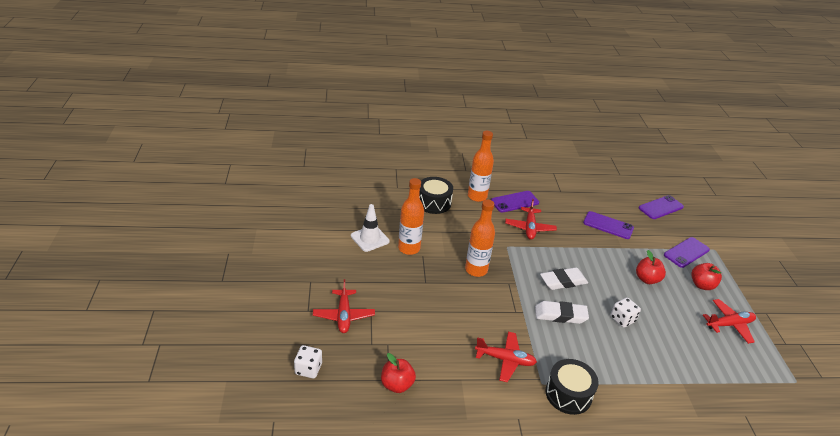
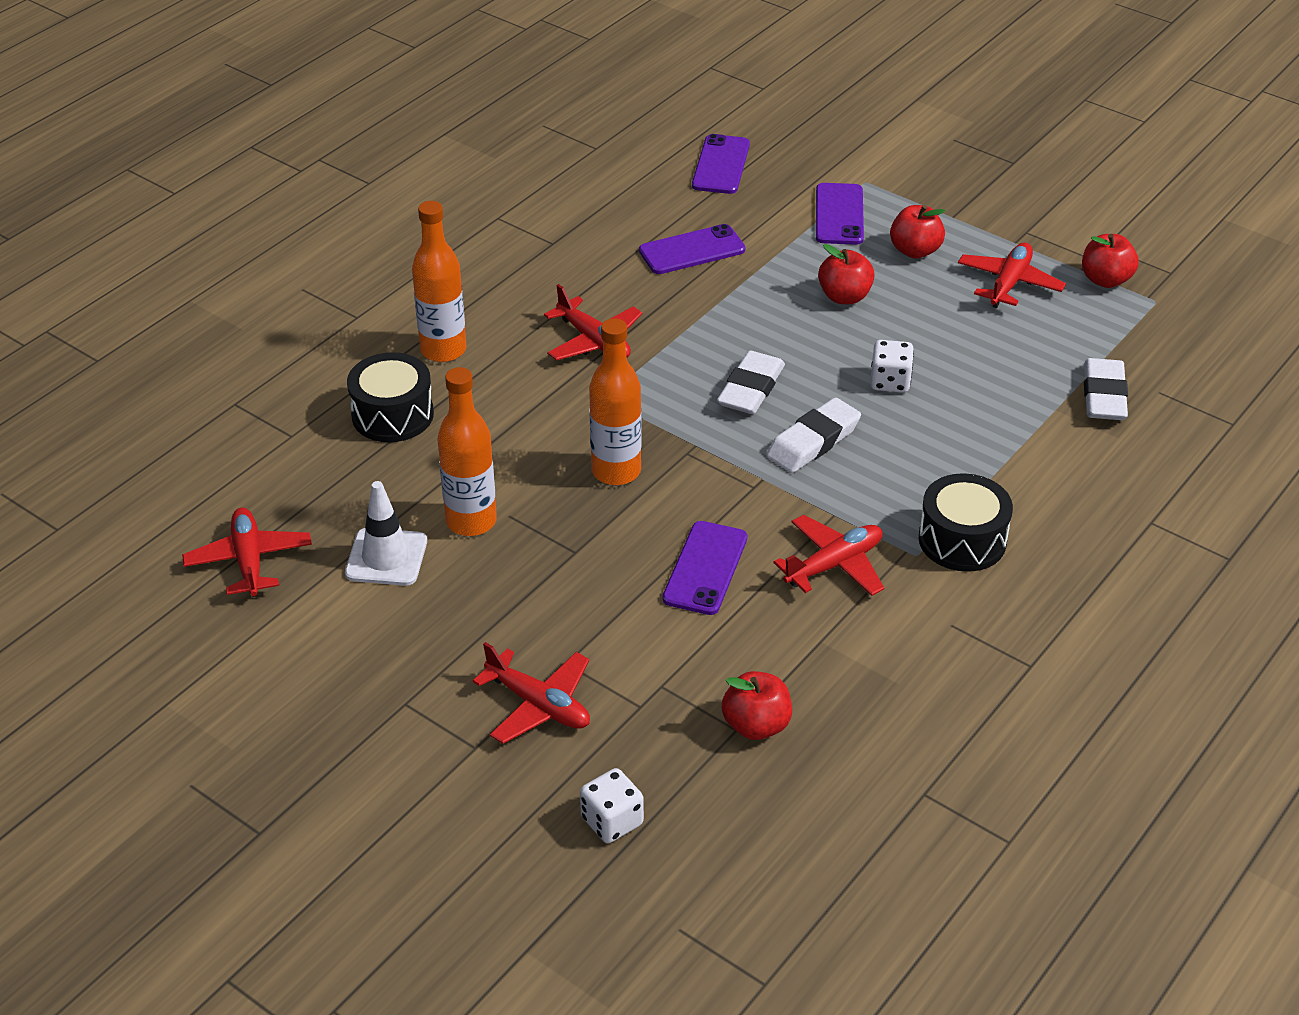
camera: 45 degrees left, 5 degrees up
(334, 210) = (249, 560): none -> red plane
(515, 202) = (512, 314): purple phone -> purple phone (705, 568)
(714, 396) = (1104, 396): none -> white eraser
(781, 356) = (1105, 280): none -> red apple

